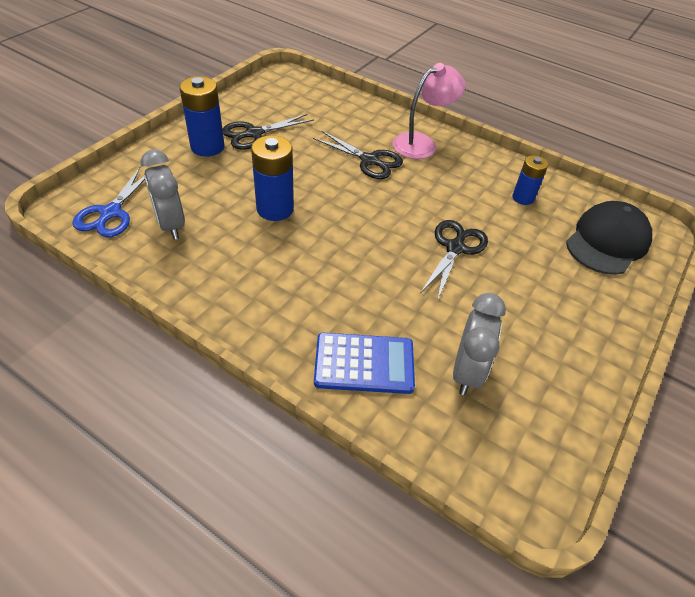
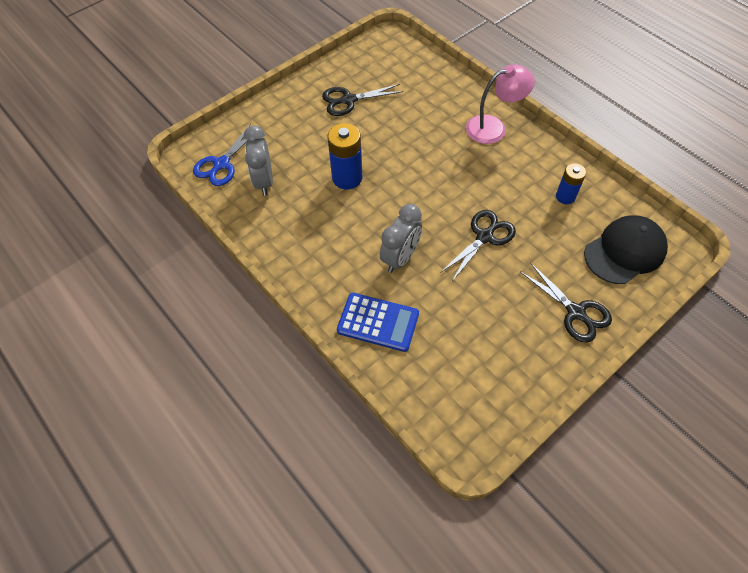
camera: 20 degrees right, 10 degrees up
(207, 147) = (307, 109): blue battery -> none
(369, 160) = (440, 140): black scissors -> black scissors (575, 312)
(467, 372) = (454, 344): grey clock -> grey clock (400, 258)

